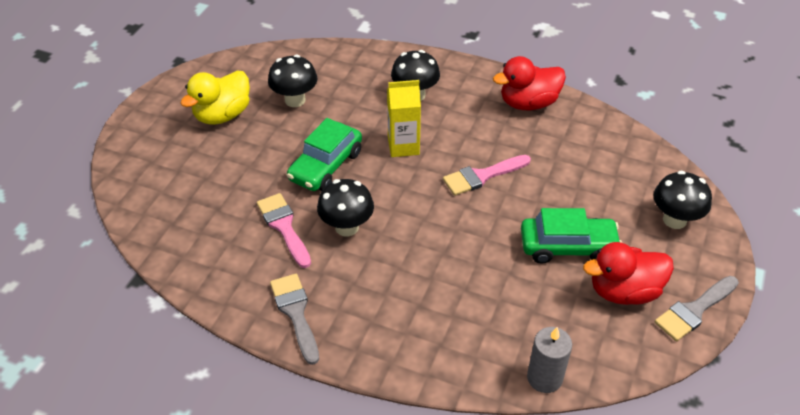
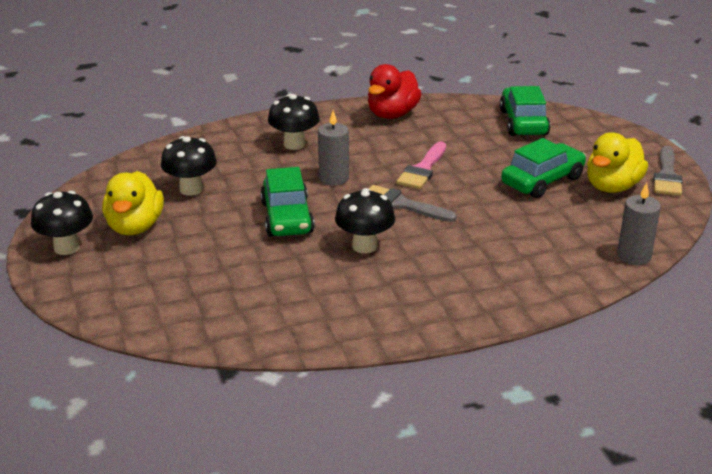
camera: 40 degrees left, 15 degrees down
(284, 227) = (311, 270): pink brush -> none
(295, 313) = (406, 316): grey brush -> grey brush (402, 205)
(403, 146) = (333, 178): yellow carton -> grey candle
(623, 291) = (612, 187): red duck -> yellow duck
(632, 172) = (523, 122): none -> green car
(674, 220) = (587, 135): black mushroom -> black mushroom (67, 247)

